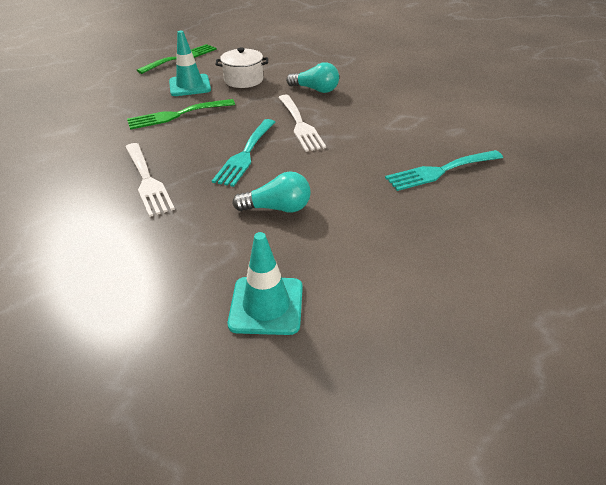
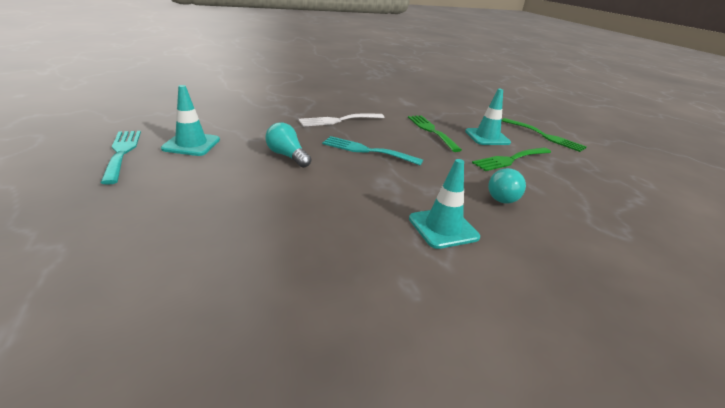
camera: 90 degrees right, 10 degrees down
(243, 80) = (510, 159): white pot -> green fork
(277, 208) = (287, 156): turquoise light bulb -> turquoise light bulb turned 135 degrees clockwise
(300, 125) = (419, 178): white fork -> none
(379, 117) = (443, 228): none -> turquoise traffic cone
(440, 171) = (312, 247): turquoise fork -> turquoise fork (122, 152)

